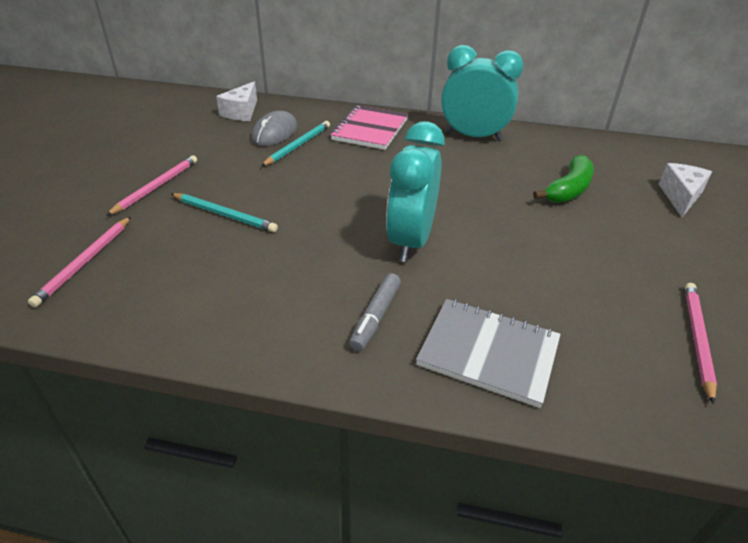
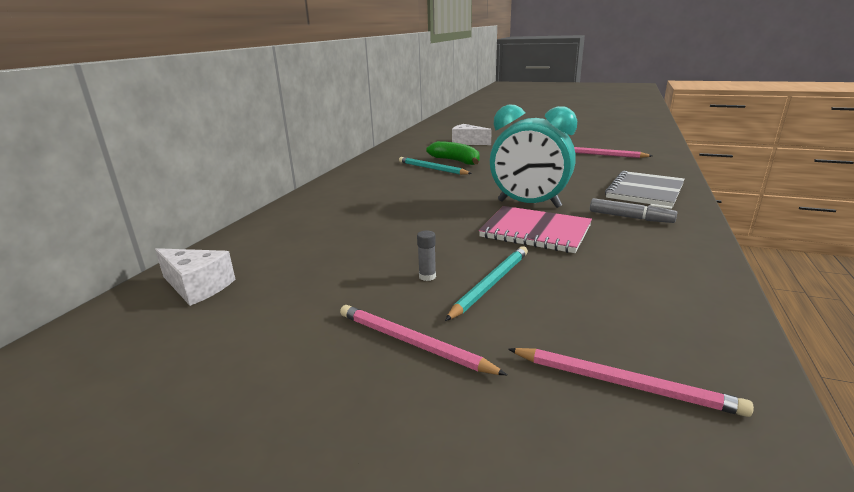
camera: 80 degrees left, 15 degrees down
(241, 187) = (427, 276): none -> grey glue stick
(275, 133) = (289, 260): grey mouse -> none
(298, 145) = (335, 246): turquoise pencil -> turquoise pencil (432, 168)
(370, 129) = (319, 212): pink notebook -> pink notebook (535, 232)
(473, 136) = (361, 177): turquoise clock -> none

